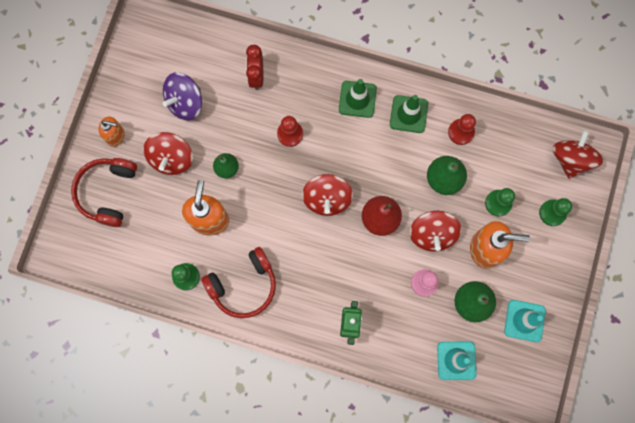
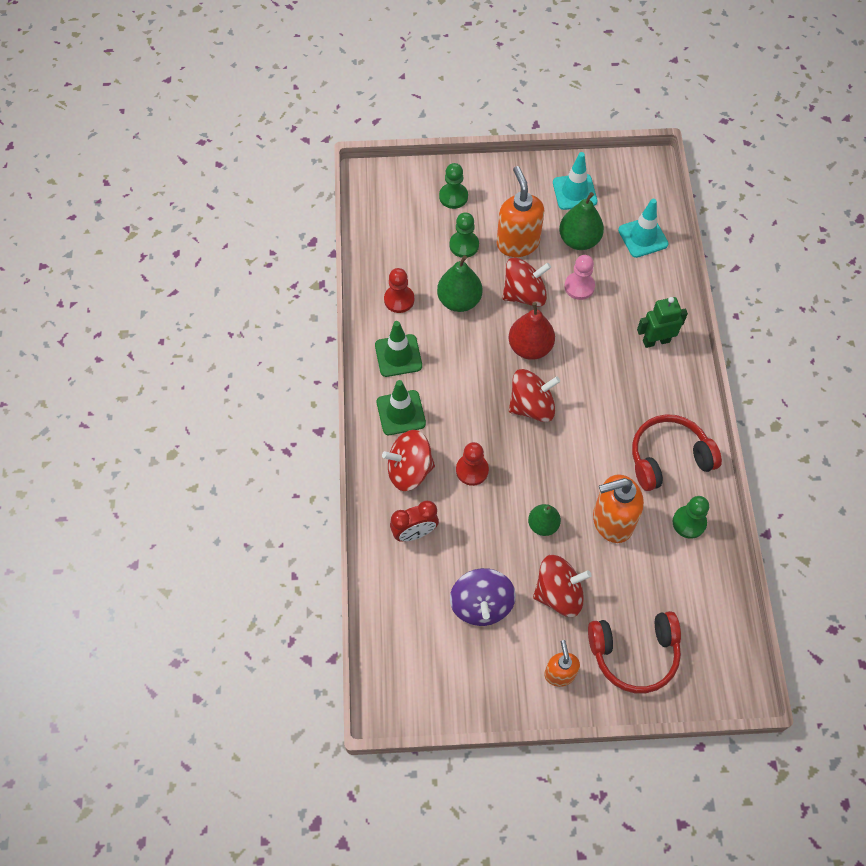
camera: 110 degrees left, 15 degrees down
(185, 102) = (481, 604): purple spinning top -> purple spinning top turned 60 degrees clockwise
(244, 285) = (668, 458): red headphones -> red headphones turned 60 degrees counterclockwise
(571, 159) = (389, 195): red spinning top -> red spinning top (409, 470)

